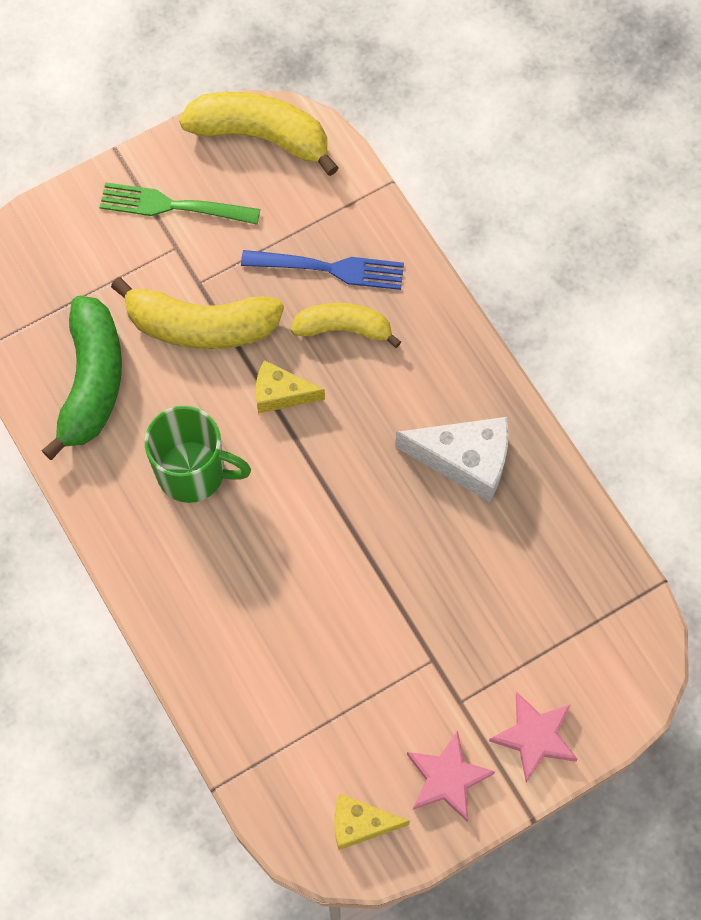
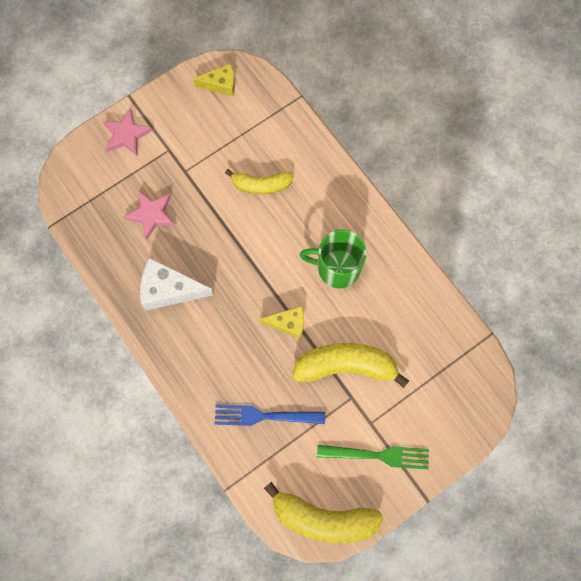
camera: 175 degrees right, 5 degrees up
(92, 382) = (410, 321): green banana -> none
(344, 328) = (251, 372): yellow banana -> yellow banana (261, 185)
(447, 778) = (174, 110): pink star -> pink star (151, 215)

